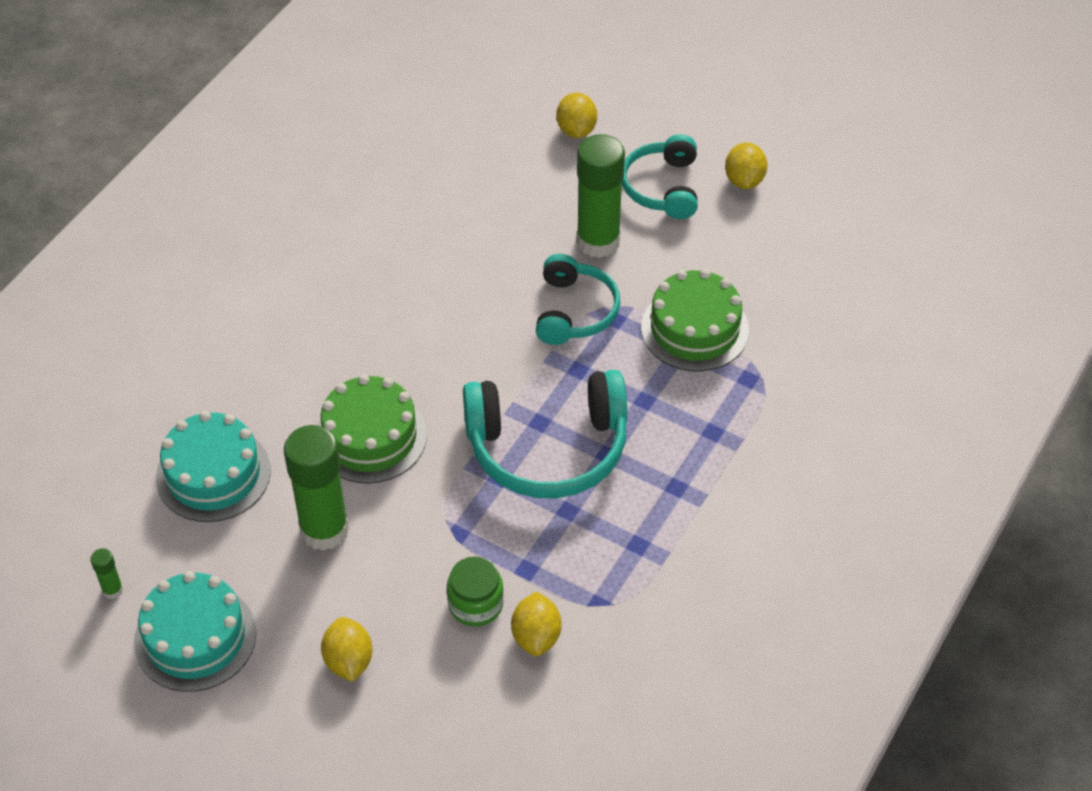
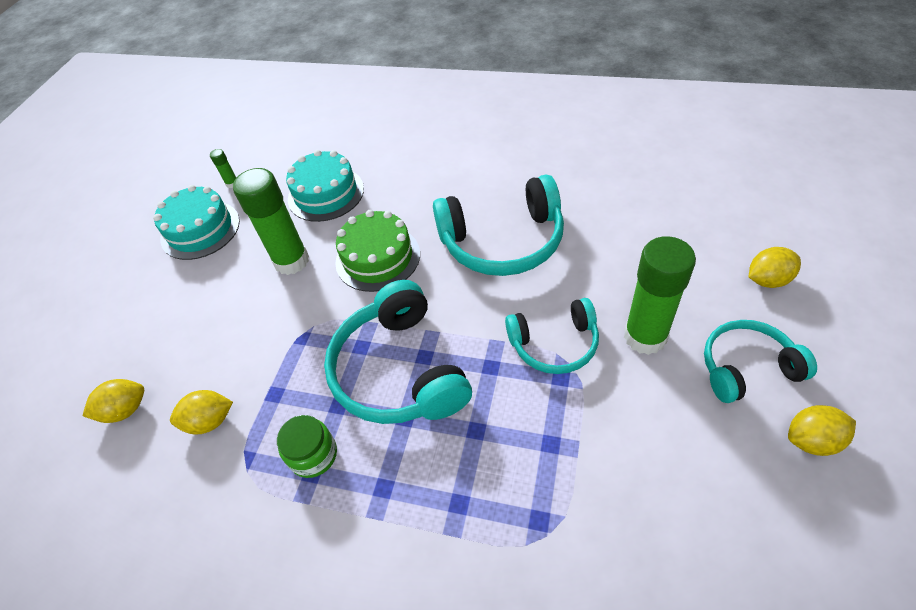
camera: 80 degrees right, 0 degrees up
(348, 661) = (184, 310): yellow lemon -> yellow lemon (125, 410)
(412, 312) = (503, 241): none -> turquoise headphones
(475, 604) = (237, 370): green jar -> green jar (313, 455)
(694, 329) = (581, 449): green cake -> none

